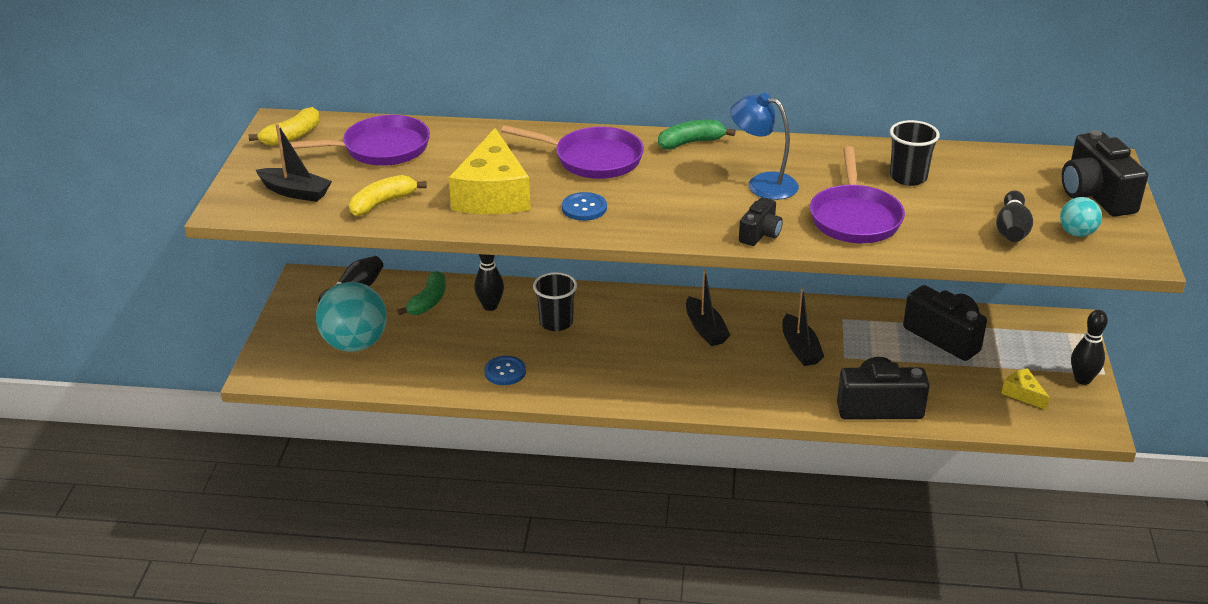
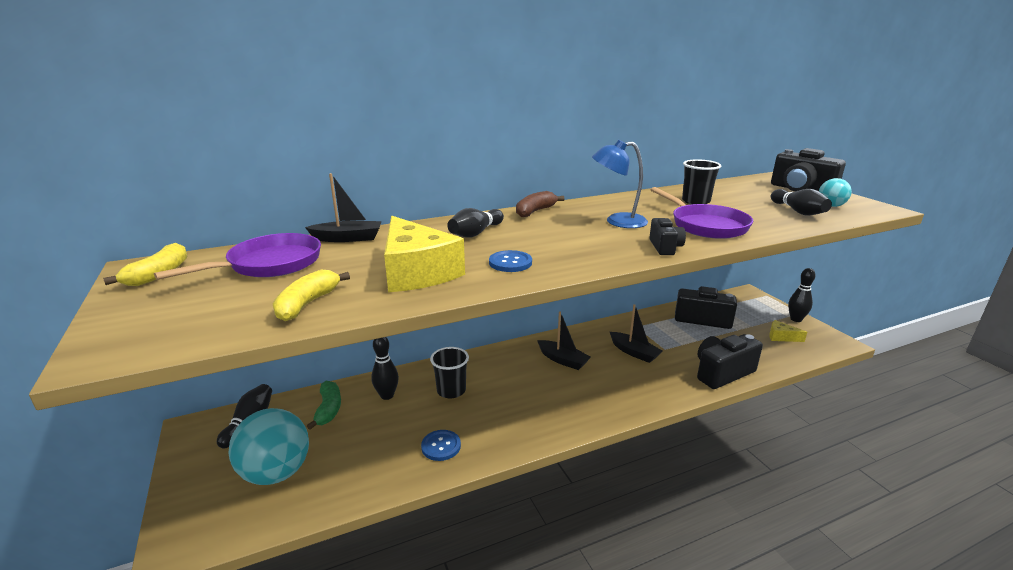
camera: 30 degrees left, 10 degrees down
(295, 192) = (190, 318): black boat -> black boat (348, 238)
(593, 159) = (476, 233): purple pan -> black bowling pin
(691, 142) = (535, 211): green banana -> brown banana

